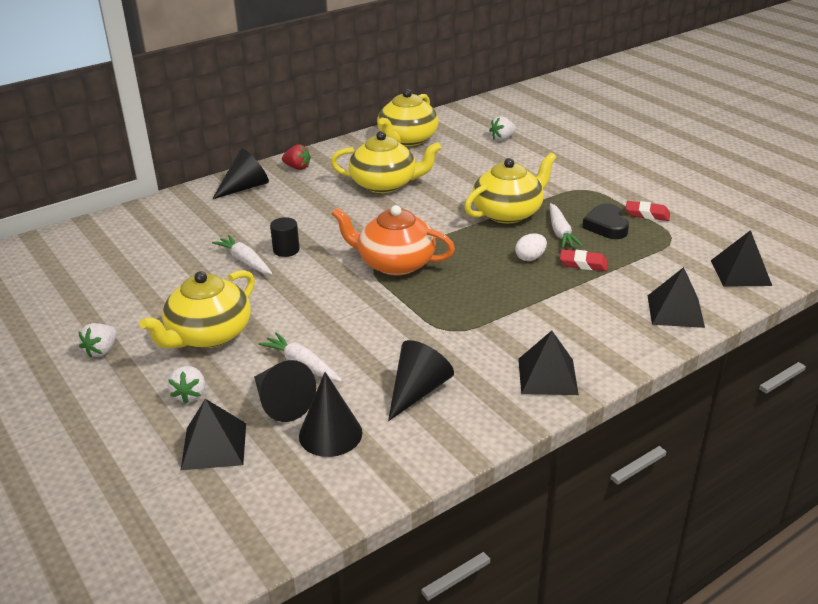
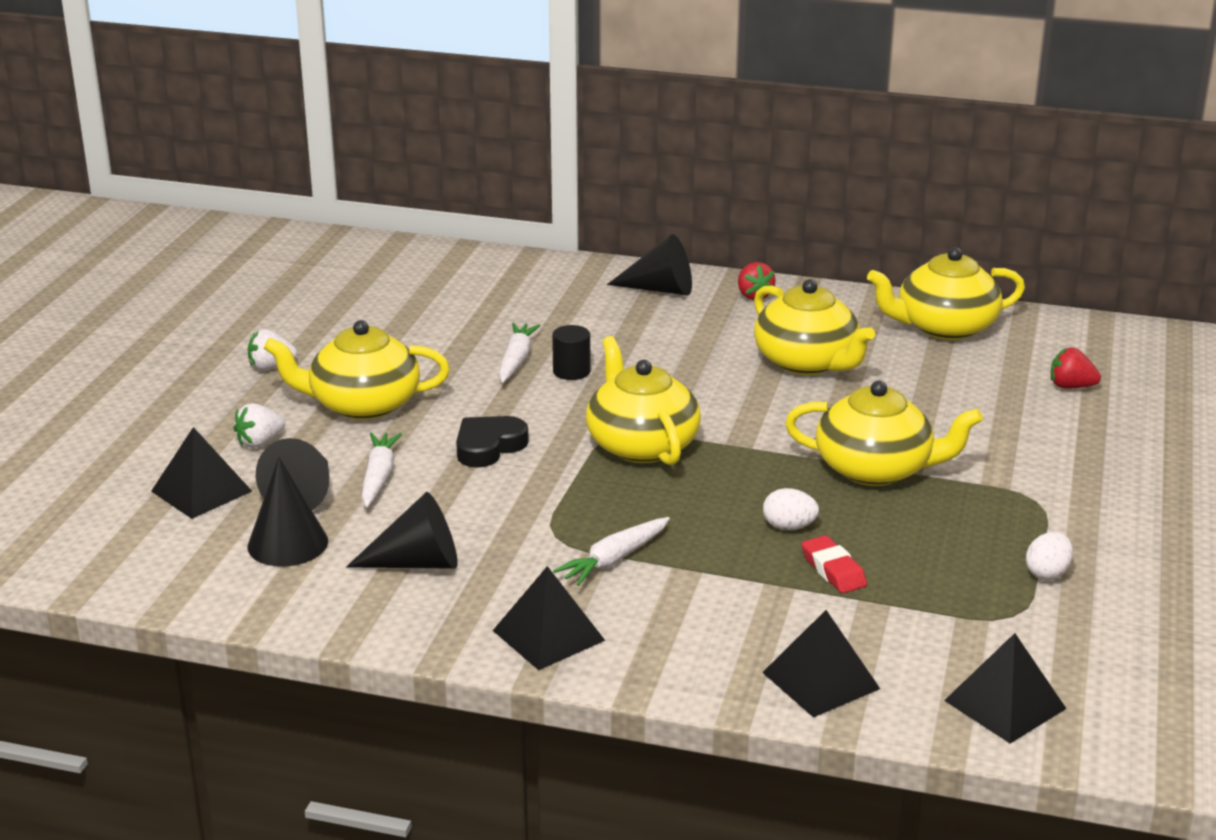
camera: 50 degrees right, 5 degrees down
(395, 263) = (641, 445): orange teapot -> yellow teapot
(502, 138) = (1070, 386): white strawberry -> red strawberry
(560, 232) = (887, 525): white carrot -> white carrot (614, 560)
(606, 226) = (960, 552): black heart -> black heart (488, 447)
(647, 214) = (1047, 573): red eraser -> white egg

